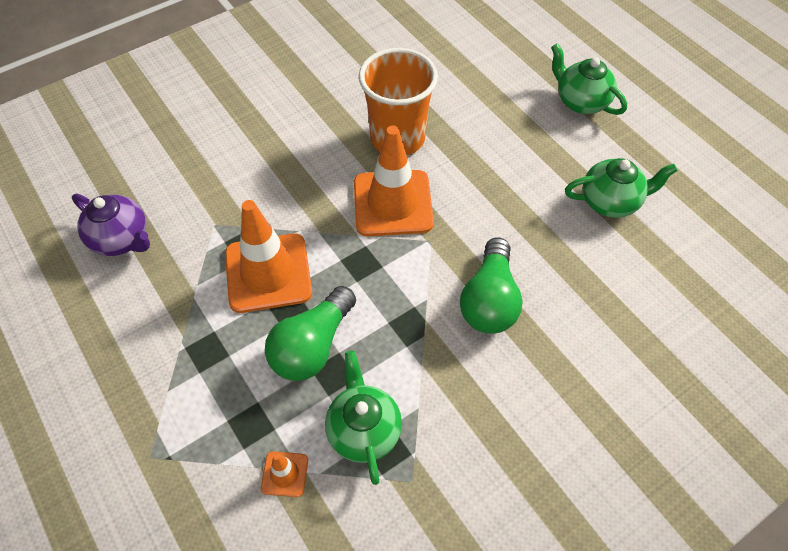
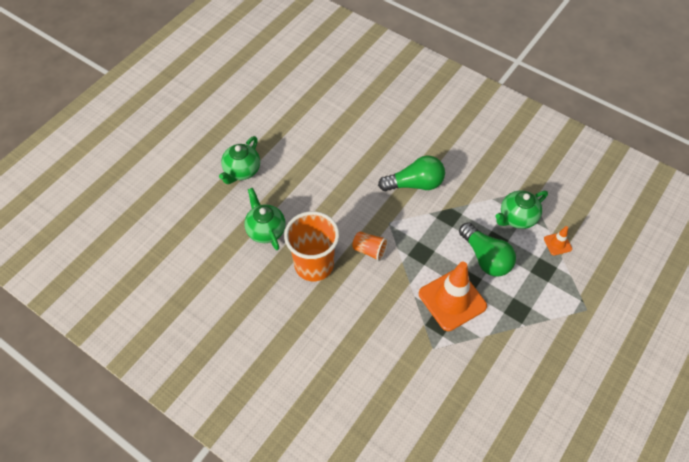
camera: 110 degrees left, 0 degrees up
(122, 239) = (472, 402): purple teapot -> none
(312, 346) = (485, 258): green light bulb -> green light bulb turned 45 degrees clockwise
(392, 203) = (369, 250): orange traffic cone -> orange cup
(611, 202) = (321, 143): green teapot -> green teapot (265, 230)

